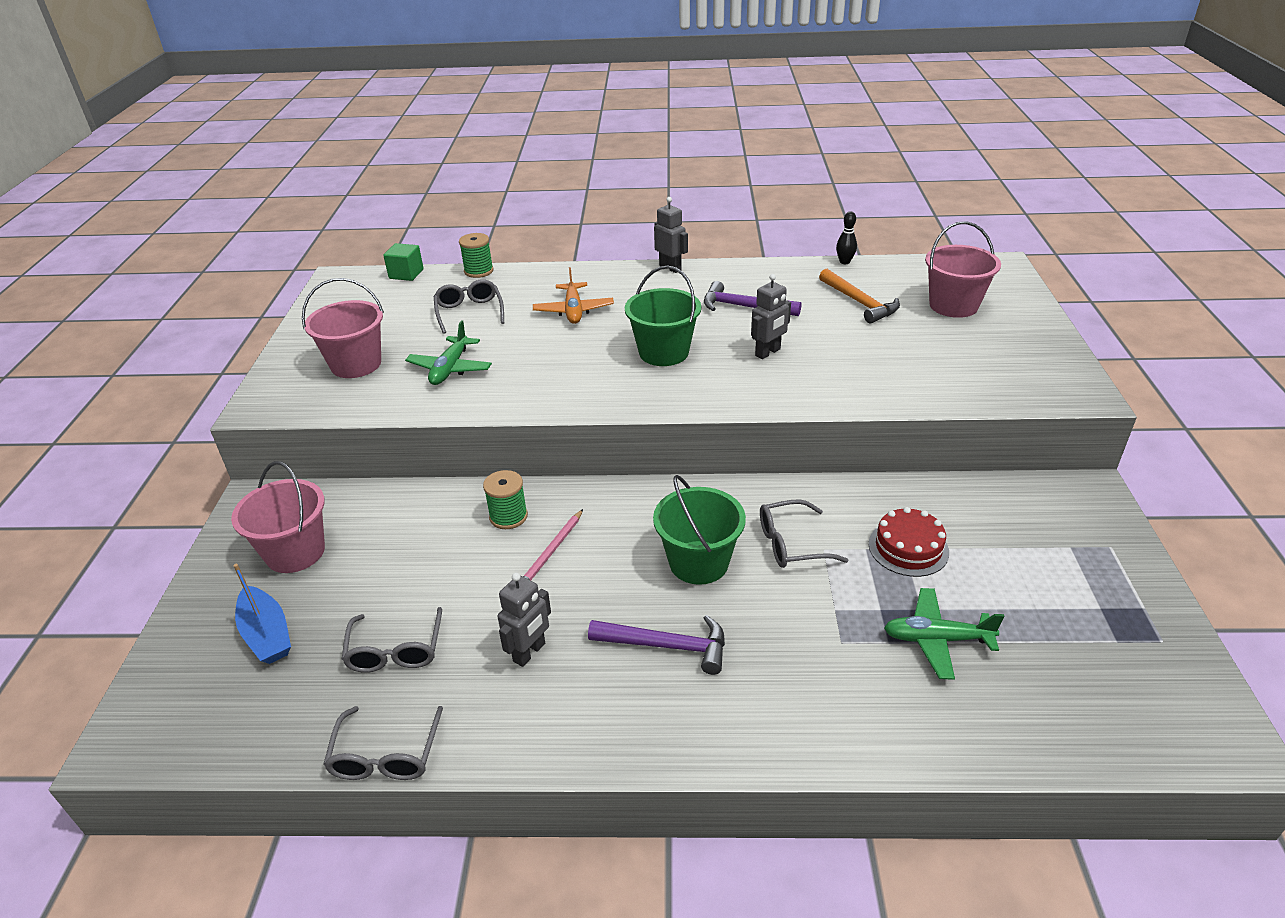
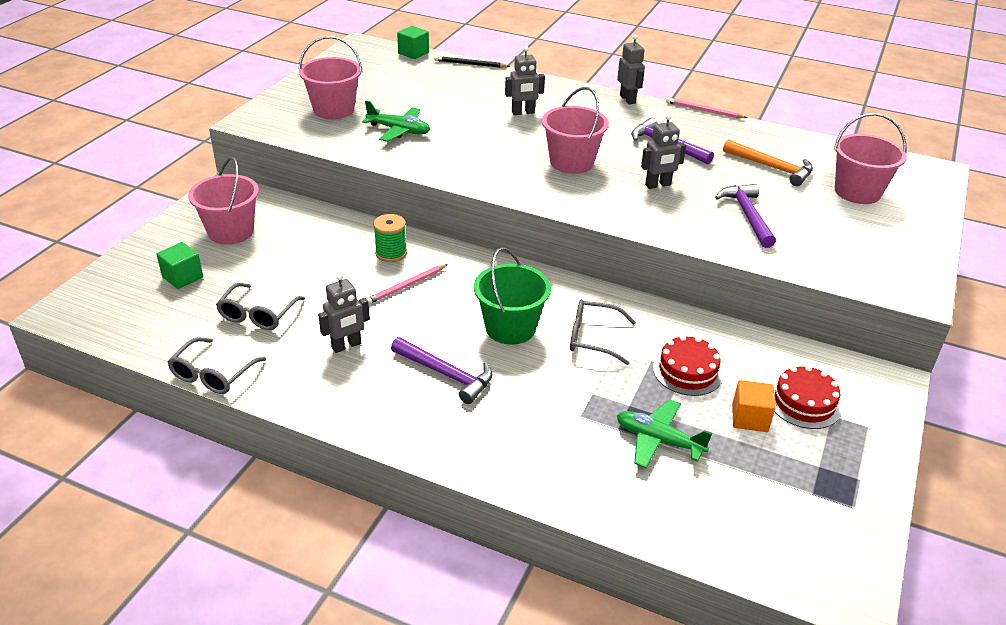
camera: 20 degrees right, 0 degrees up
(267, 634) = (182, 277): blue boat -> green cube
(450, 369) = (399, 130): green plane -> green plane turned 105 degrees counterclockwise
(469, 312) = (441, 94): grey glasses -> none
(478, 271) = (470, 64): green spool -> black pencil
(573, 311) = (523, 112): orange plane -> grey robot
(663, 352) = (571, 162): green bucket -> pink bucket
(752, 260) = (703, 110): none -> pink pencil
(844, 262) = (786, 132): black bowling pin -> none
(859, 302) = (771, 167): orange hammer -> orange hammer turned 45 degrees counterclockwise
(876, 360) = (747, 215): none -> purple hammer
(1002, 579) = (749, 418): none -> orange cube
(1037, 542) = (804, 403): none -> red cake

